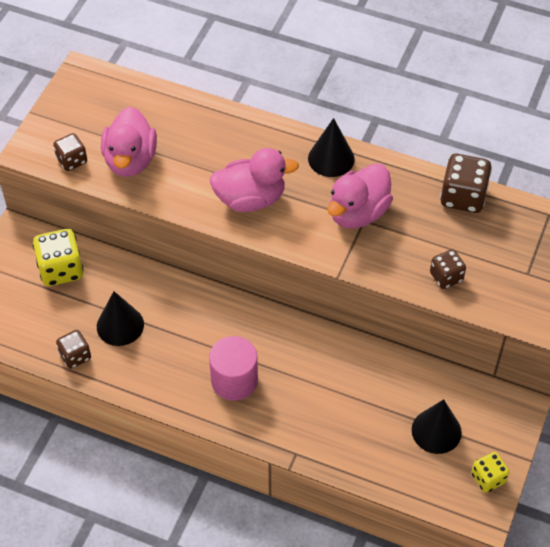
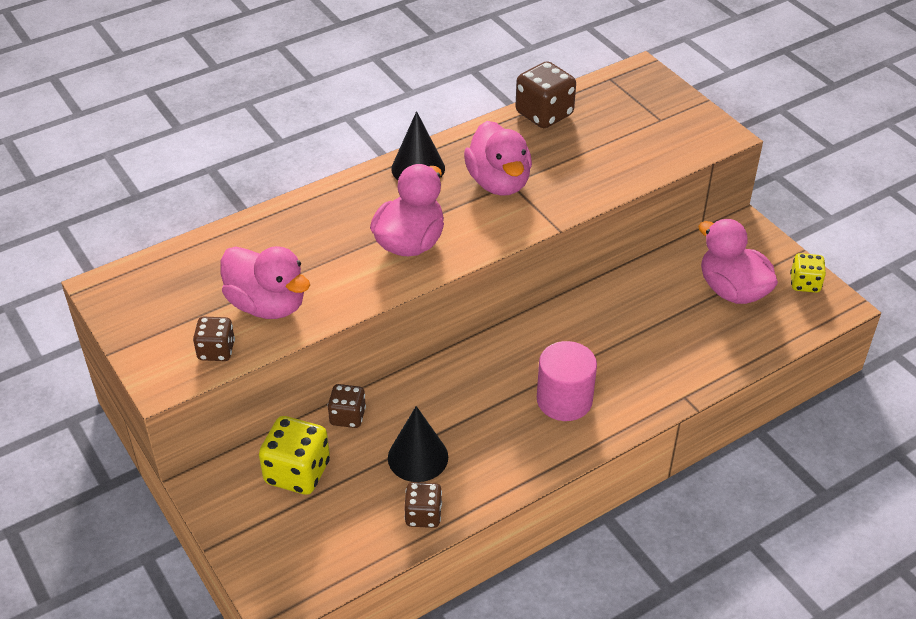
camera: 55 degrees left, 10 degrees down
(436, 431) = (732, 290): black cone -> pink duck
(446, 277) = (622, 166): brown dice -> brown dice (347, 416)

